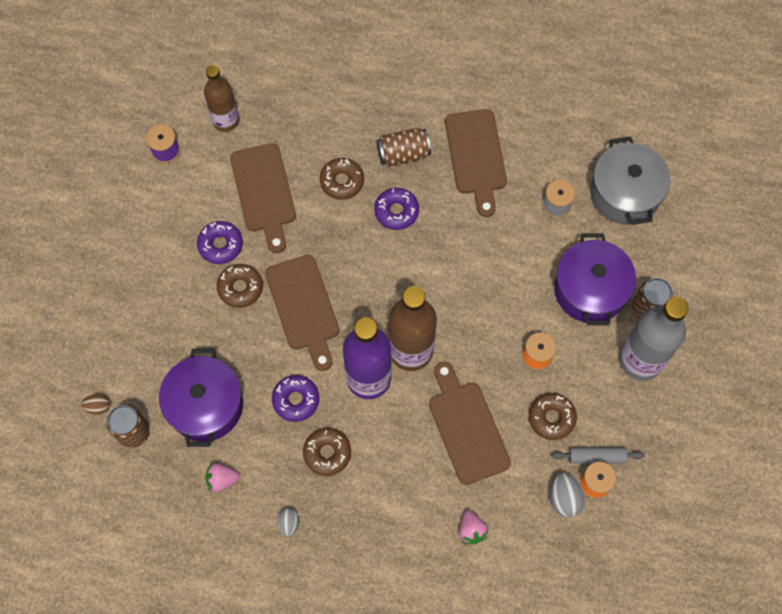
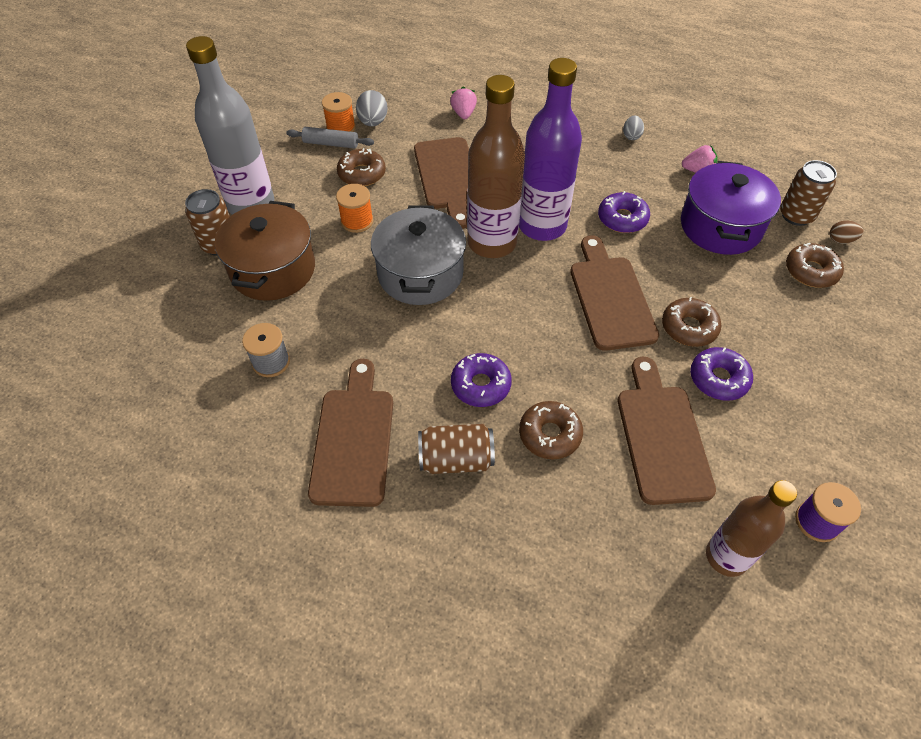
camera: 170 degrees left, 15 degrees down
(327, 453) = (591, 176): brown donut -> brown donut (811, 271)
(590, 290) = (273, 269): purple pot -> brown pot
(624, 193) = (178, 362): grey pot -> grey pot (420, 274)

